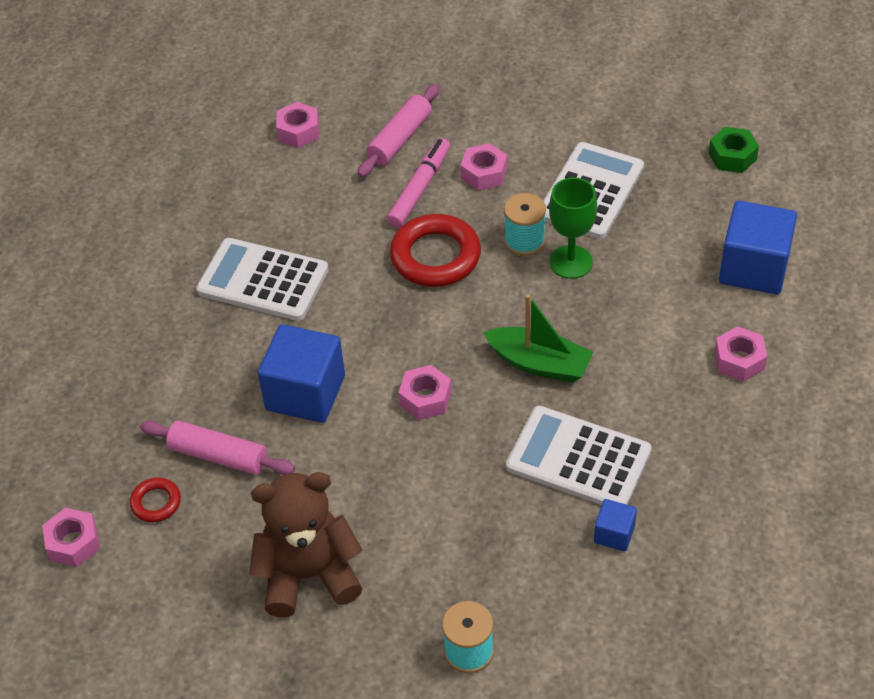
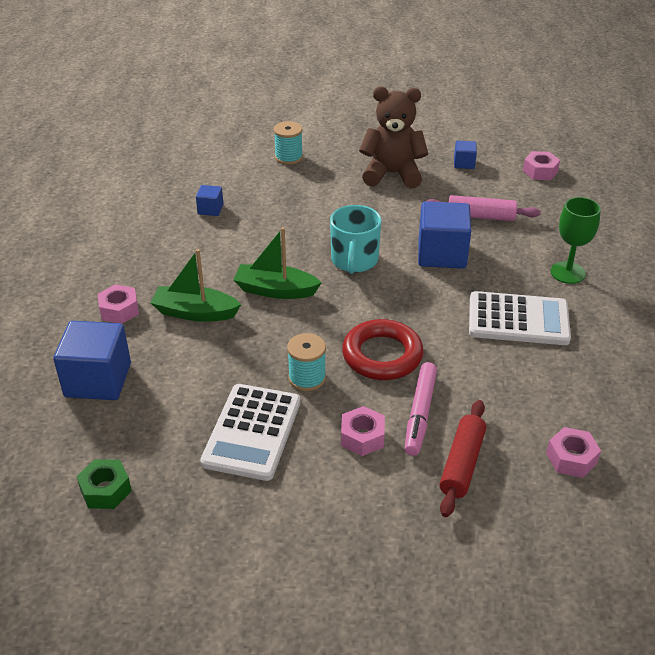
camera: 165 degrees right, 10 degrees down
(156, 502) = (504, 192): red ring -> none
(181, 584) = (464, 163): none -> blue cube
(309, 575) = (392, 174): brown teddy bear -> brown teddy bear turned 150 degrees counterclockwise
(400, 139) = (462, 464): pink rolling pin -> red rolling pin
(425, 398) = (354, 260): pink nut -> turquoise mug
(571, 262) = (262, 365): green goblet -> green goblet (567, 273)
(578, 459) = (238, 241): white calculator -> none
(643, 343) = (195, 312): none -> green boat

